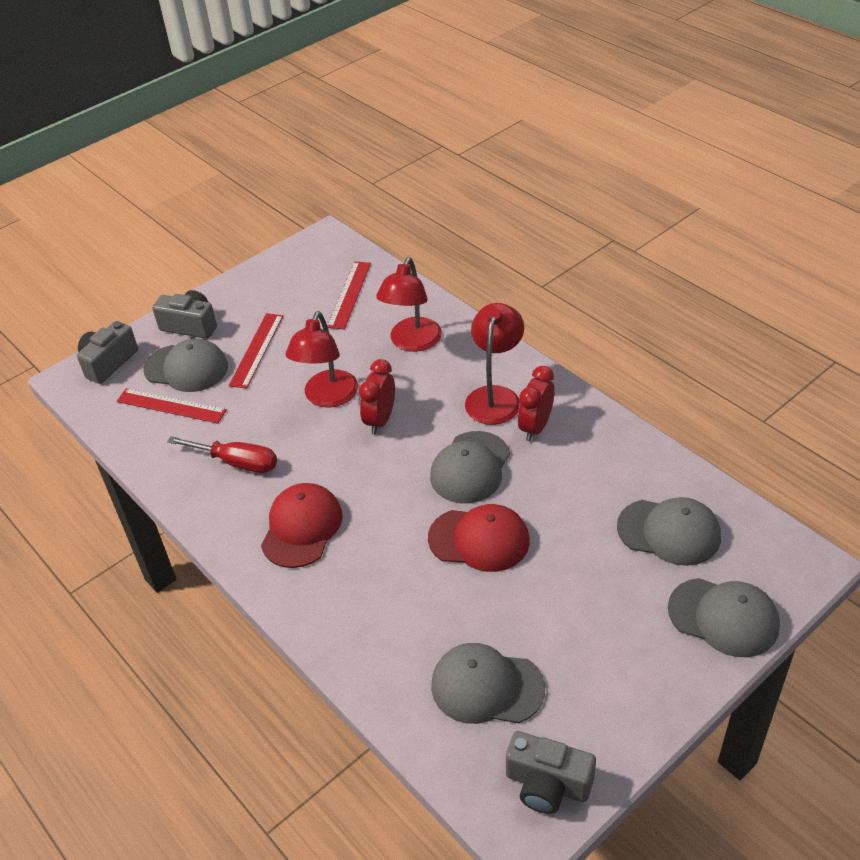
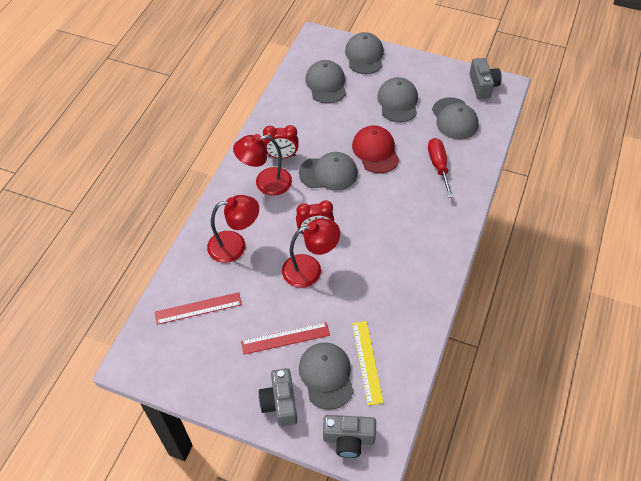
camera: 120 degrees left, 10 degrees up
(171, 406) = (367, 362): red ruler -> yellow ruler
(237, 462) = (391, 290): red screwdriver -> red screwdriver (438, 166)
(302, 527) = (417, 231): red cap -> none
(574, 617) = (398, 102): none -> grey cap

